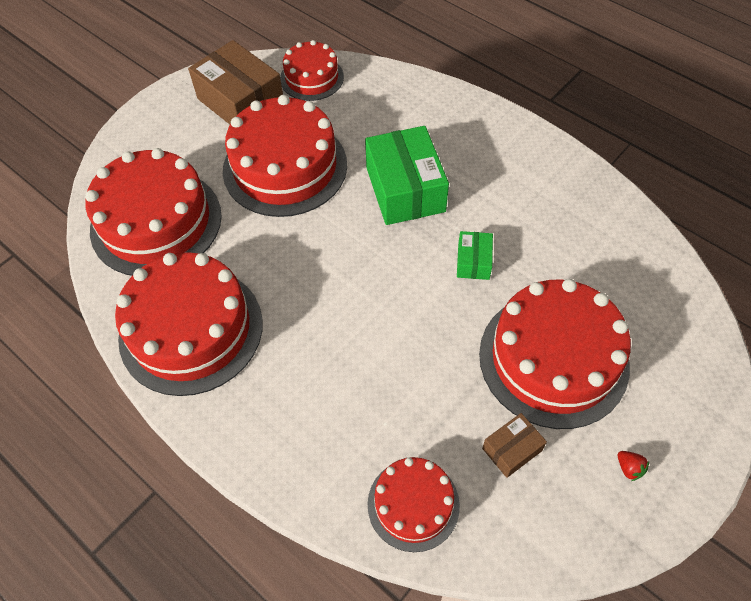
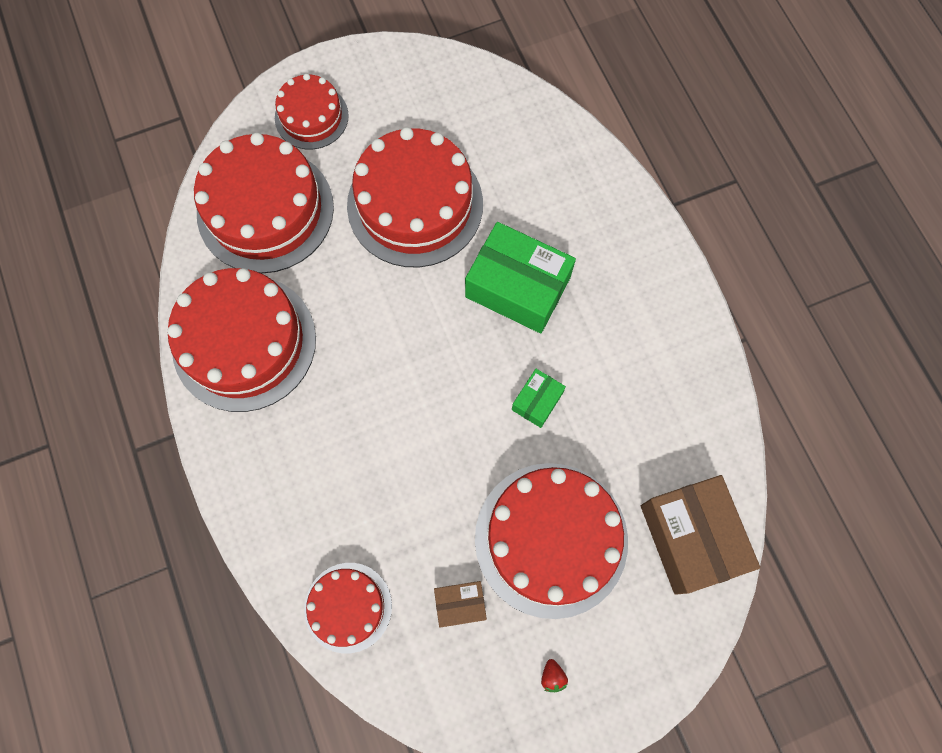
camera: 25 degrees right, 15 degrees up
(241, 102) = (411, 103): brown box -> brown box (691, 537)
(312, 78) = (497, 105): red cake -> red cake (311, 117)
(405, 189) = (517, 287): green box -> green box turned 75 degrees counterclockwise

